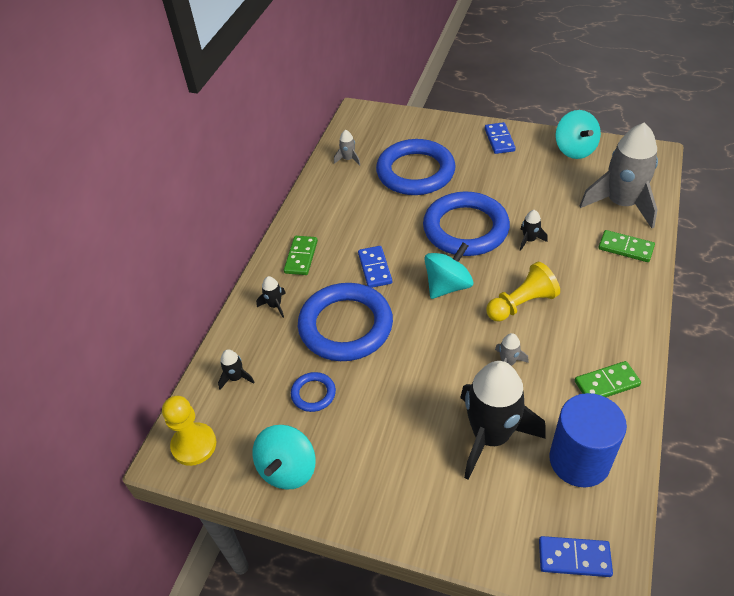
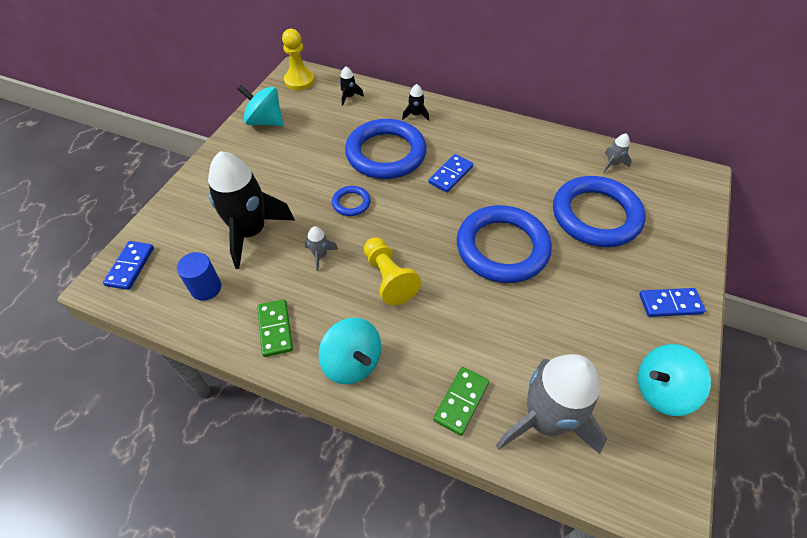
camera: 90 degrees right, 5 degrees up
(301, 257) = (470, 129): green domino -> none
(313, 394) = (323, 134): blue ring -> blue ring (351, 203)
(375, 268) = (450, 175): blue domino -> blue domino turned 45 degrees counterclockwise
(447, 286) = (421, 224): turquoise spinning top -> turquoise spinning top (352, 362)
(529, 240) = (481, 302): black rocket -> none
(579, 460) = (206, 288): blue cylinder -> blue cylinder, size x0.58

